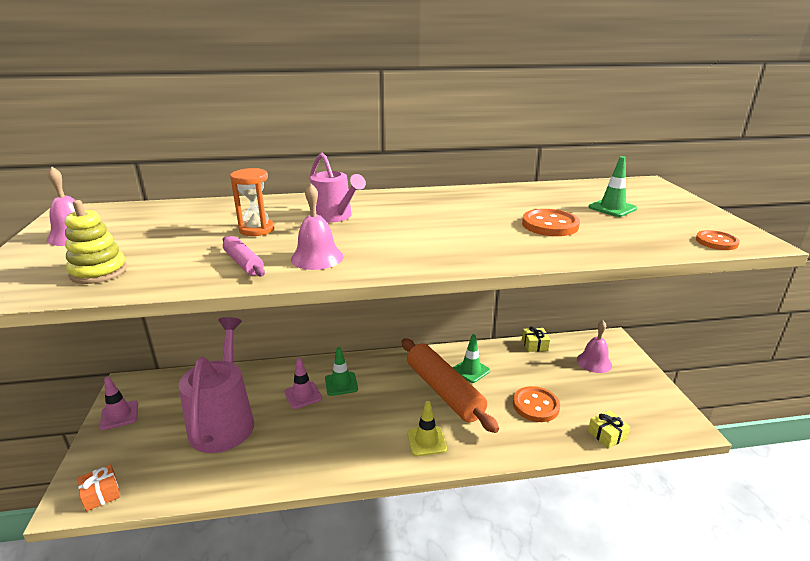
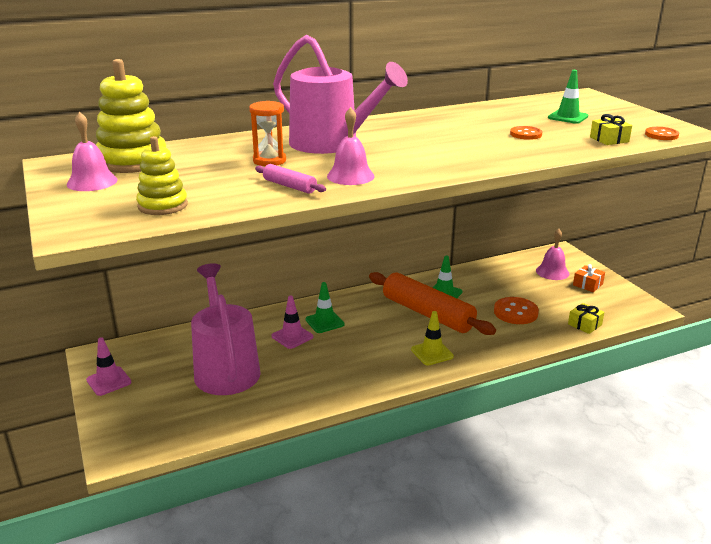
camera: 15 degrees left, 0 degrees up
(101, 494) = (143, 442): orange gift -> orange gift (587, 284)
(136, 217) = (132, 161): none -> yellow stacking toy
(334, 216) = (331, 144): pink watering can -> pink watering can, size x1.74
(534, 345) = (493, 265): yellow gift -> yellow gift (609, 139)
(550, 225) = (525, 134): orange button -> orange button, size x0.63

